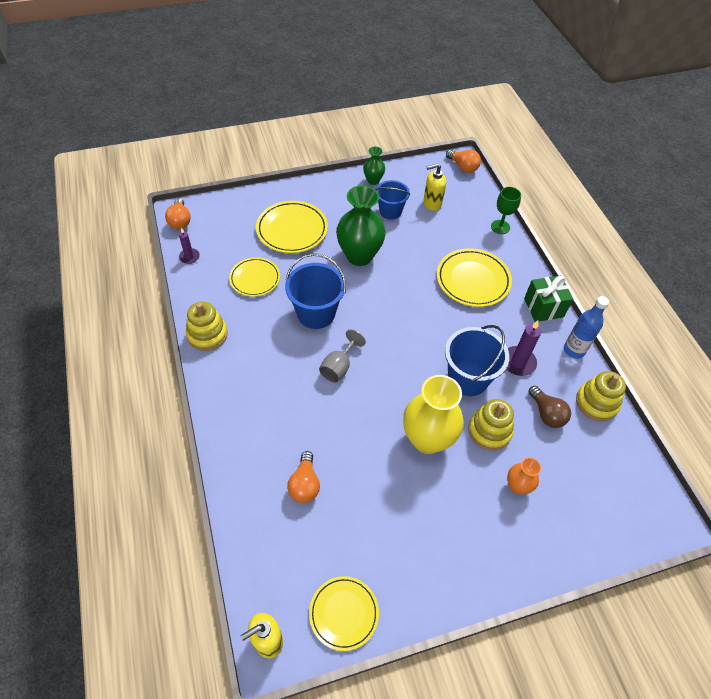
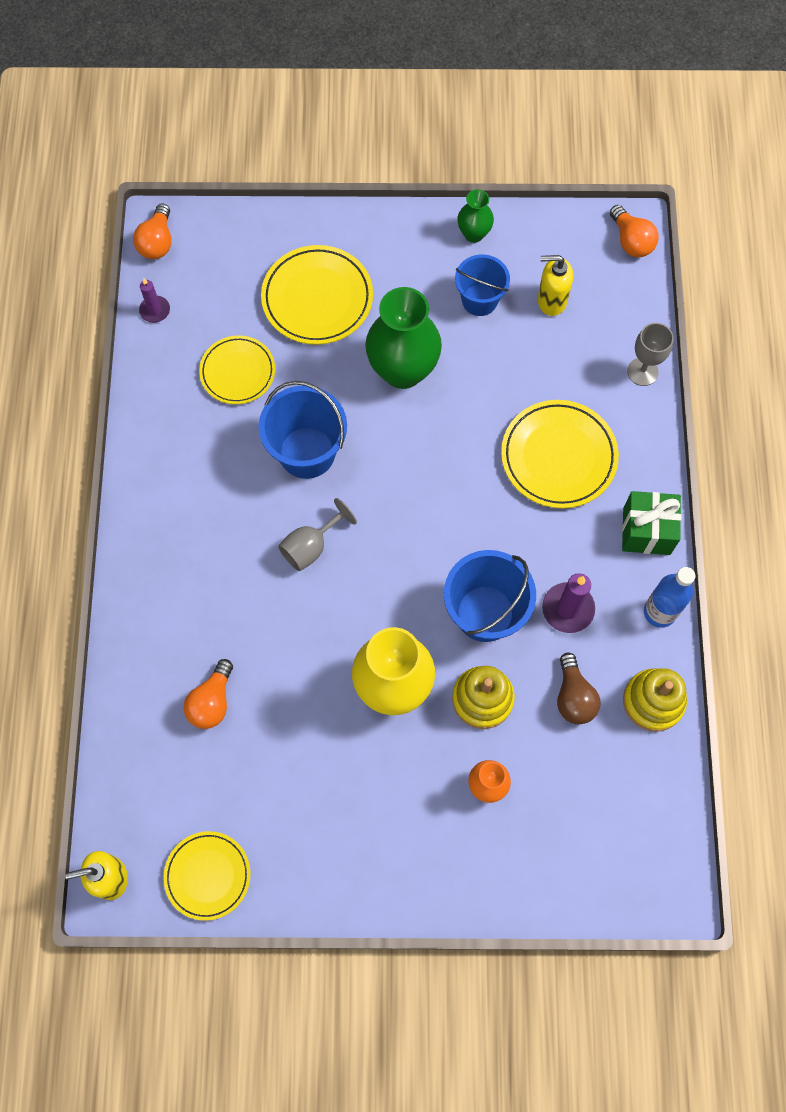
camera: 20 degrees right, 15 degrees up
(207, 334) = (147, 447): yellow stacking toy -> none
(500, 227) = (642, 372): green goblet -> grey goblet

